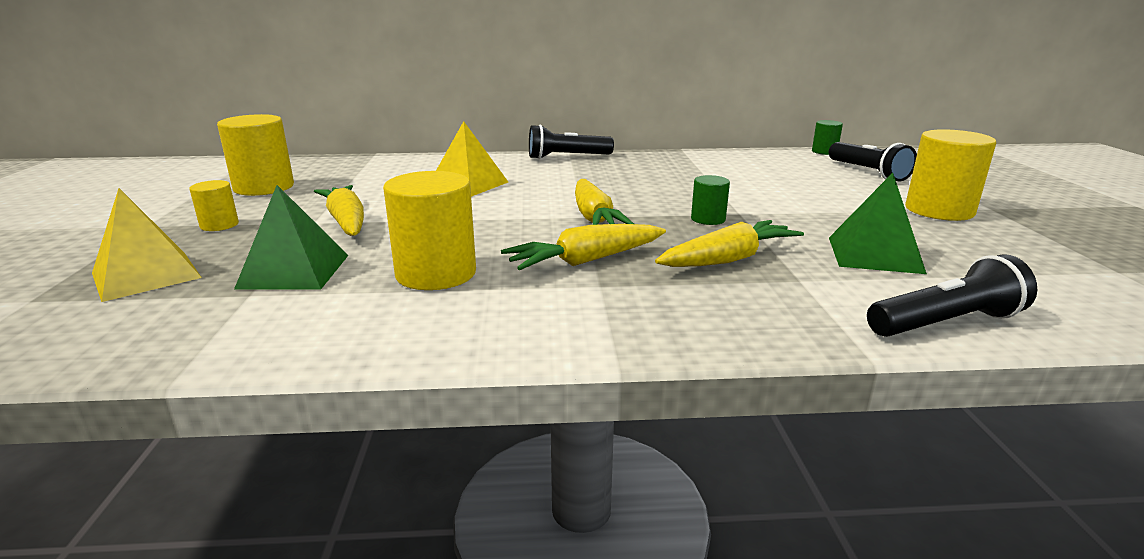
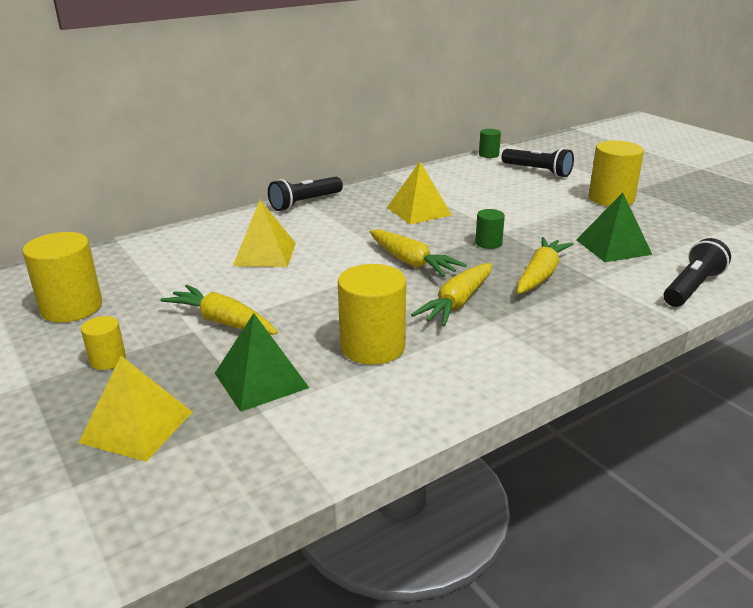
camera: 30 degrees left, 5 degrees up
(670, 181) = (418, 211): none -> yellow pyramid

